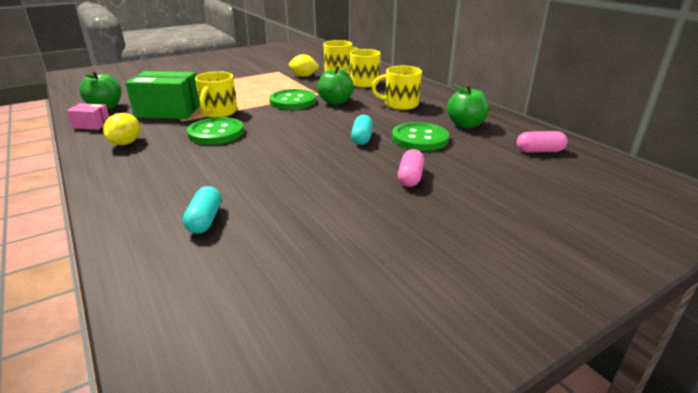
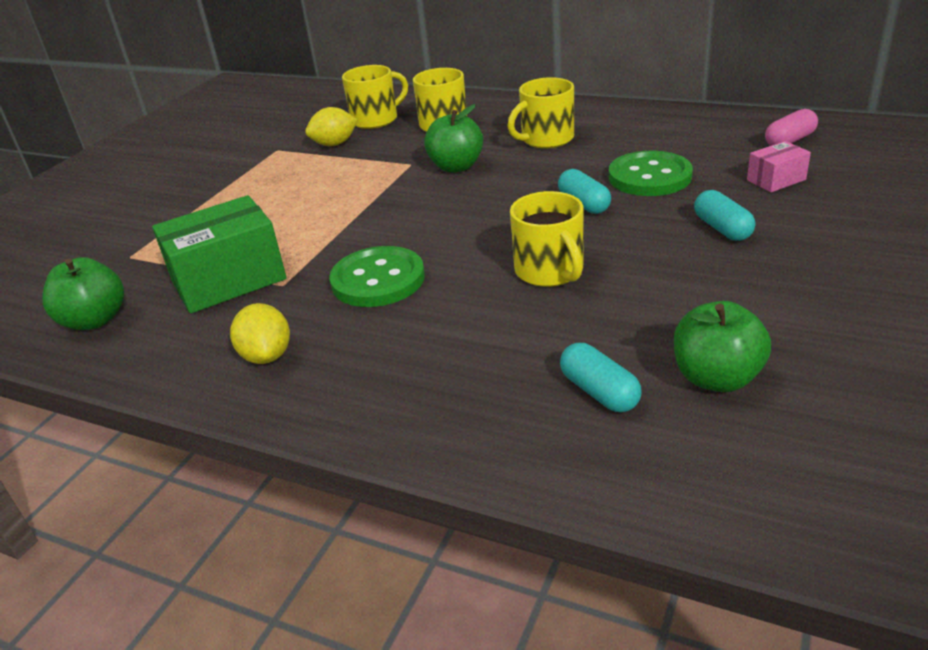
camera: 30 degrees left, 5 degrees up
(91, 125) = (138, 357): pink box -> pink box (776, 180)
(218, 112) = (316, 249): yellow mug -> yellow mug (550, 271)
(292, 101) = (395, 189): green button -> none
(410, 177) = (722, 228): pink capsule -> turquoise capsule
(465, 124) = (667, 138): green apple -> green apple (716, 378)

